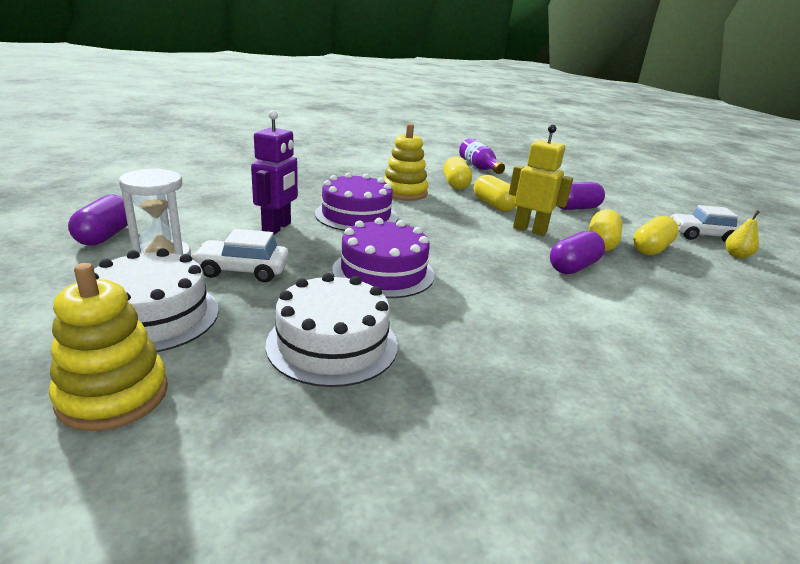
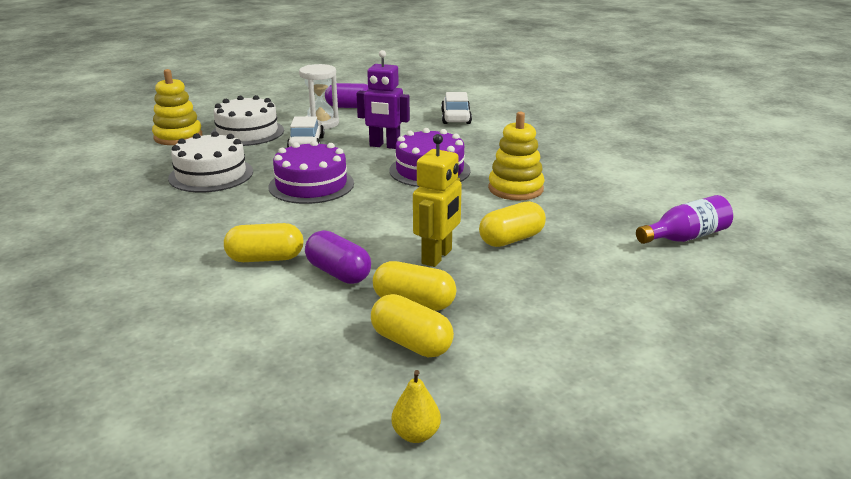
camera: 90 degrees right, 0 degrees up
(455, 184) = (577, 218): yellow capsule -> yellow capsule (265, 258)
(575, 208) = (549, 303): purple capsule -> none
(701, 235) = (495, 418): white car -> white car (456, 117)

